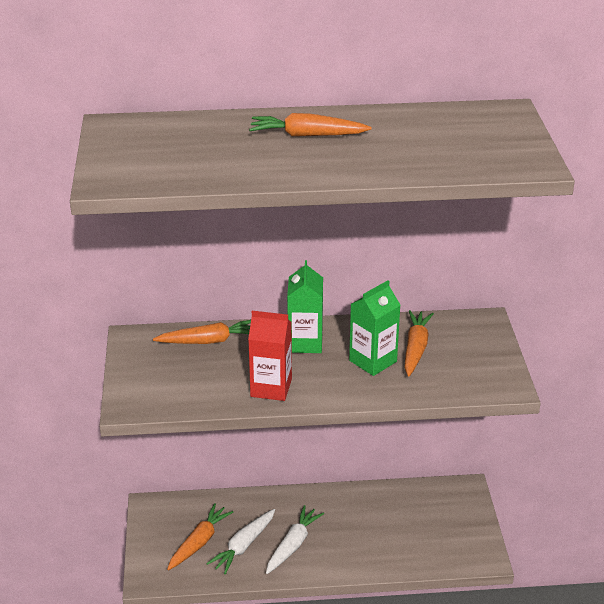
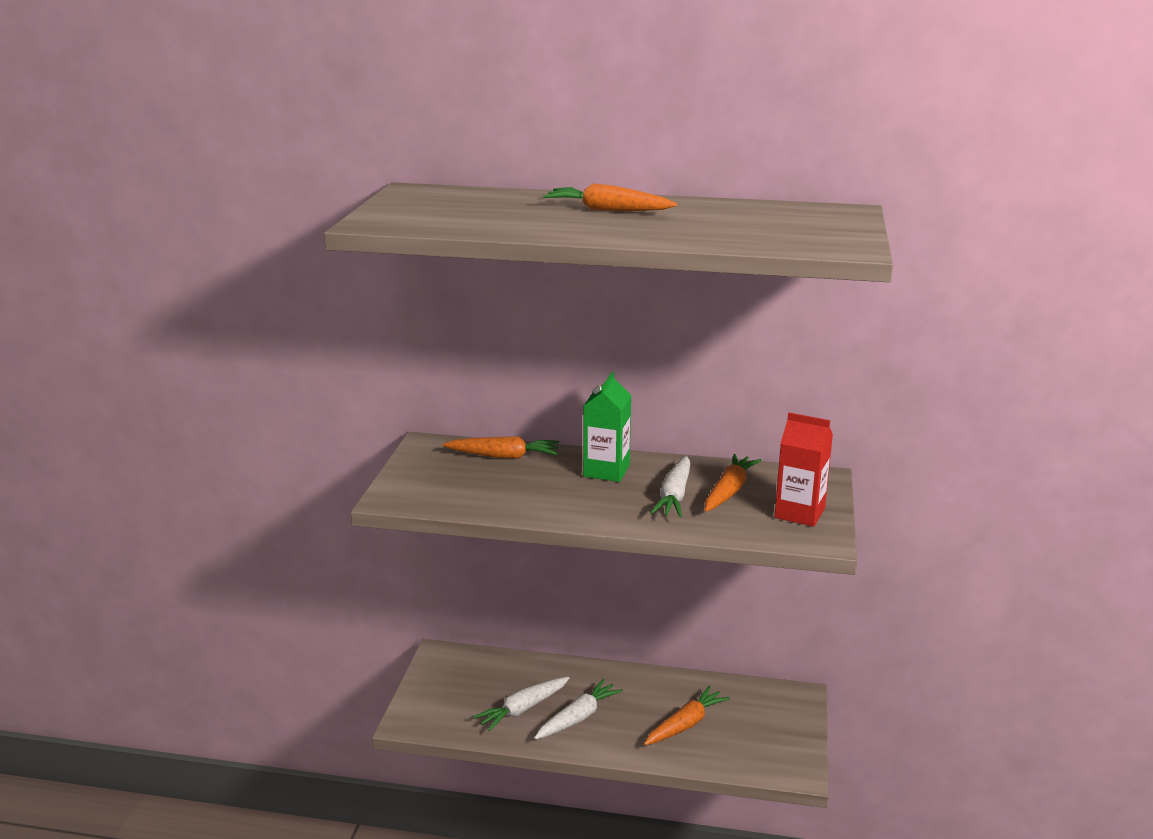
camera: 15 degrees right, 10 degrees down
(199, 542) = (476, 697): orange carrot -> orange carrot (685, 724)
(271, 388) = (549, 504): red carton -> red carton (799, 513)
(373, 361) = (674, 496): green carton -> white carrot

